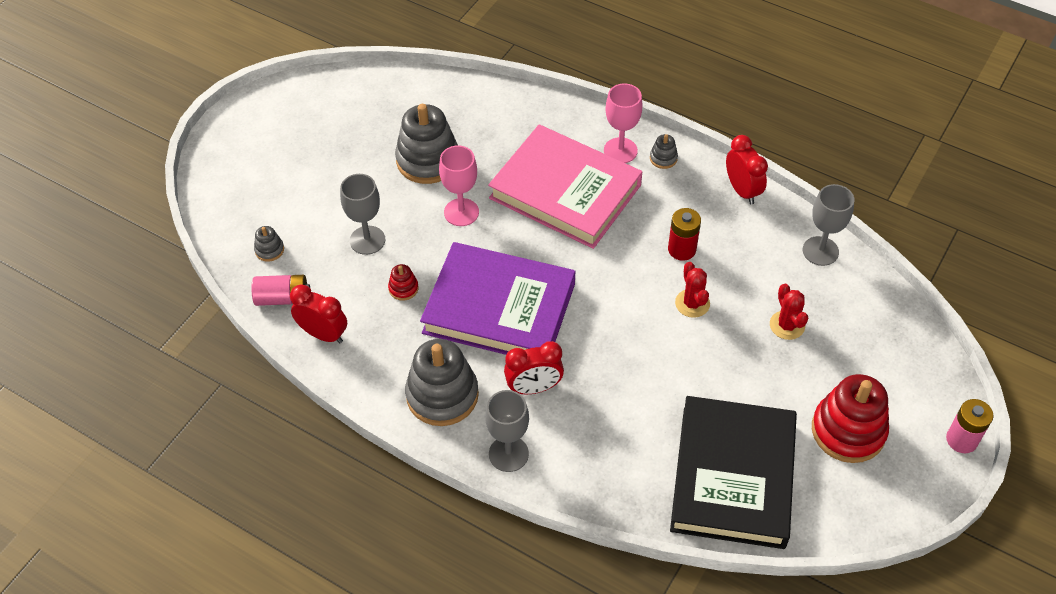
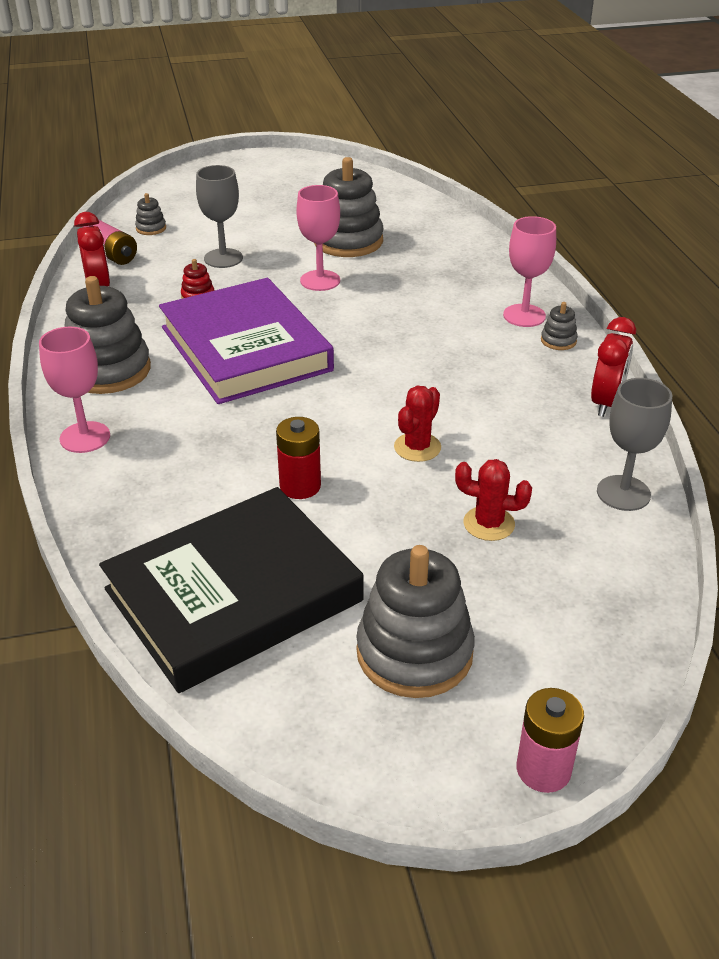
camera: 45 degrees right, 15 degrees down
(508, 454) = (85, 437): grey goblet -> pink goblet
(534, 388) = (180, 411): red clock -> none
(565, 191) = (428, 314): pink book -> none
(682, 249) = (472, 406): red battery -> red battery (300, 486)
(787, 325) = (489, 524): red cactus -> red cactus turned 75 degrees clockwise
(848, 431) = (414, 653): red stacking toy -> grey stacking toy

